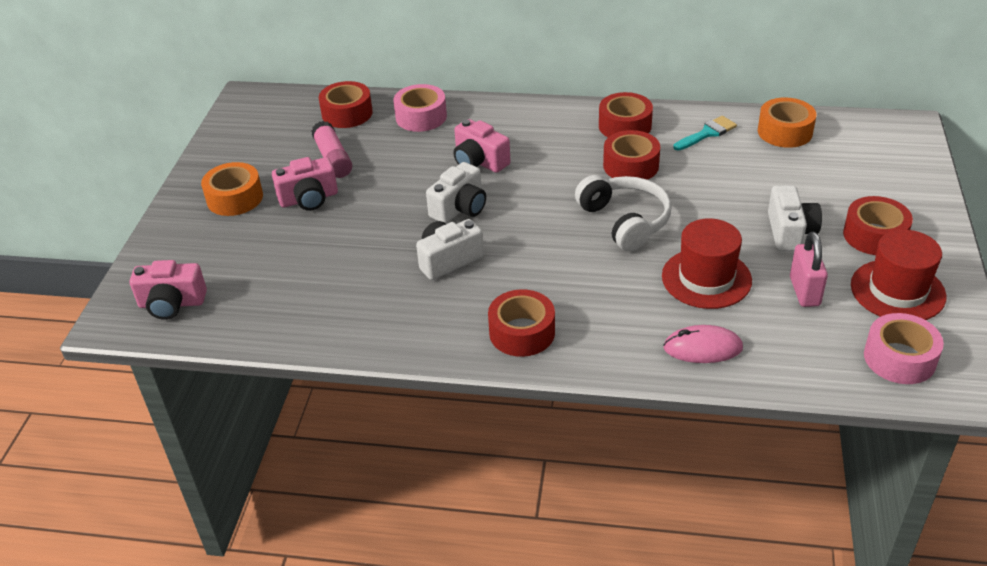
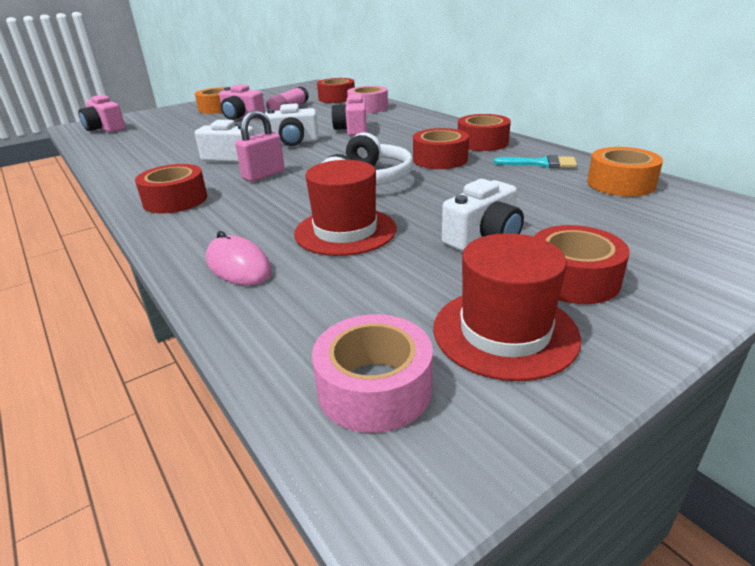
camera: 45 degrees right, 10 degrees down
(804, 291) = (403, 279): pink padlock -> pink padlock (263, 175)

